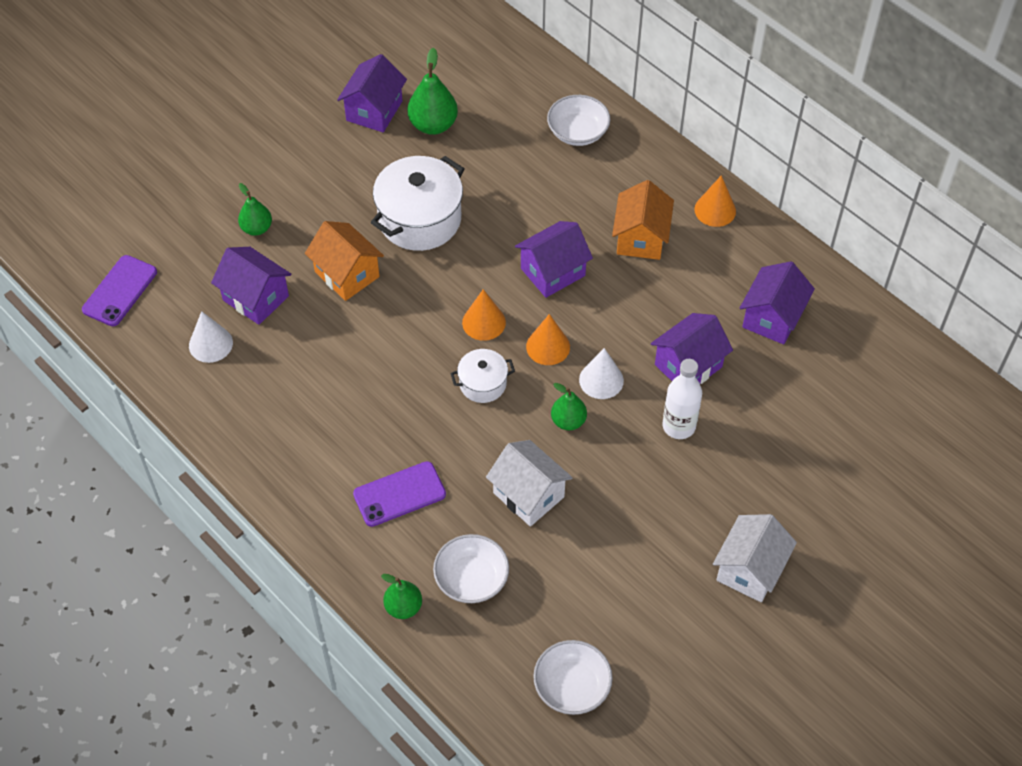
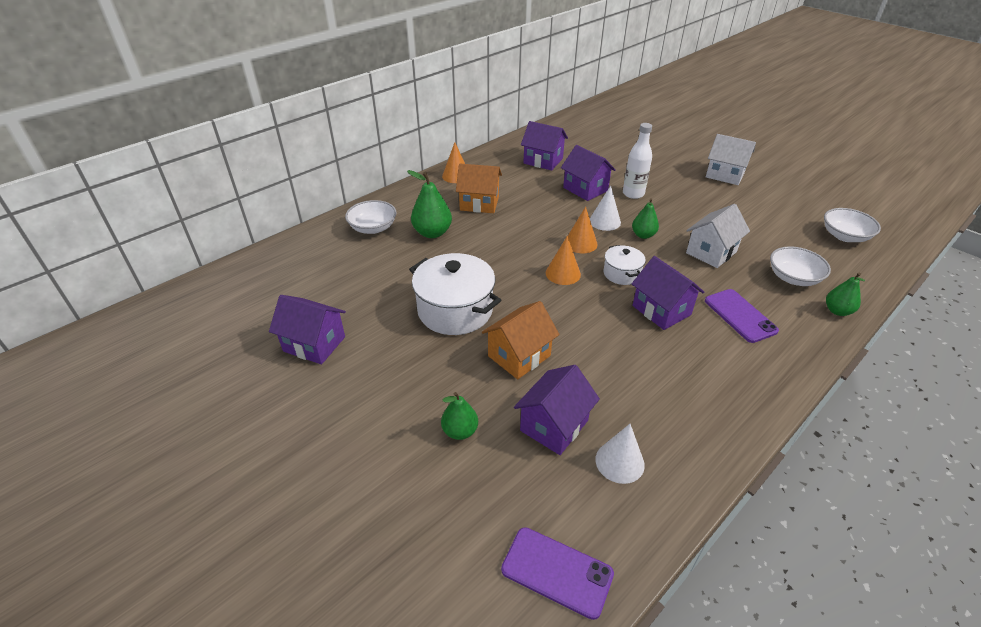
camera: 90 degrees left, 15 degrees down
(433, 125) = (344, 304): green pear -> green pear (432, 233)
(553, 272) = (511, 240): purple house -> purple house (661, 310)

